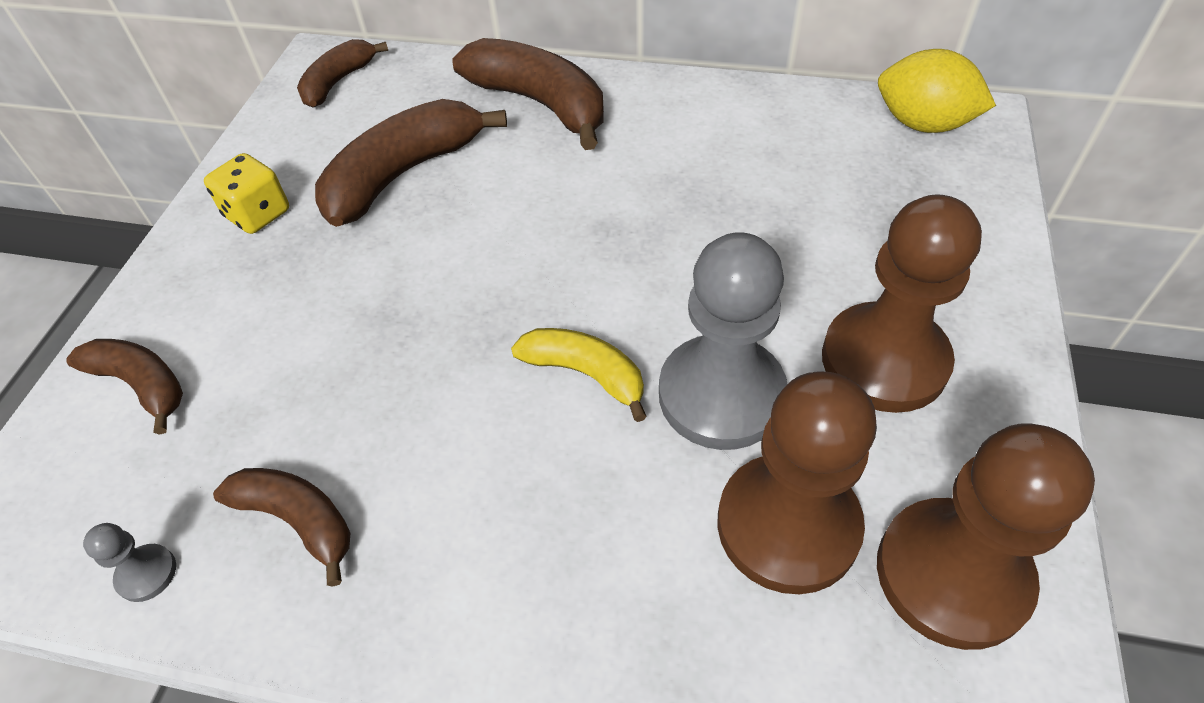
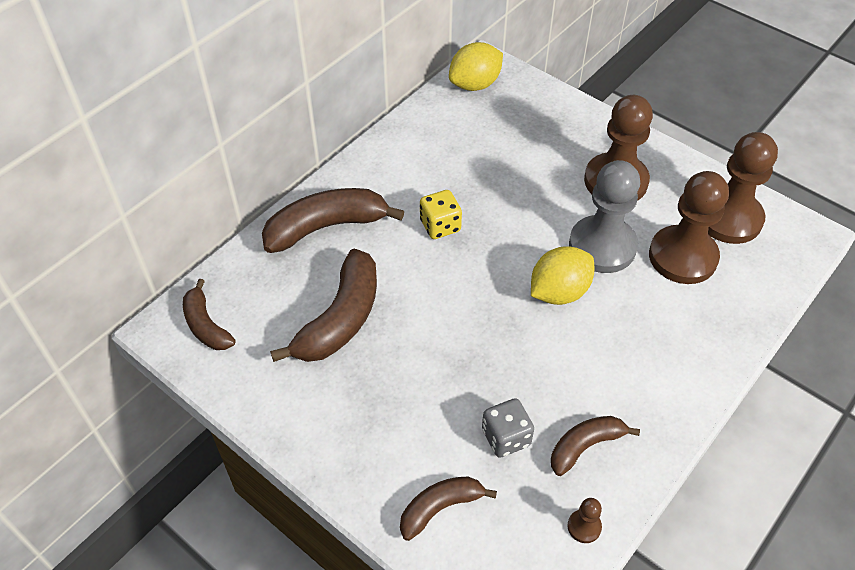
camera: 65 degrees left, 0 degrees up
(147, 574) = (584, 527): grey pawn -> brown pawn
(258, 214) = (320, 409): yellow dice -> yellow dice (440, 226)
(280, 412) = (506, 437): none -> grey dice
(403, 174) = (340, 319): brown banana -> brown banana turned 135 degrees counterclockwise
(585, 374) = (559, 292): yellow banana -> yellow lemon

